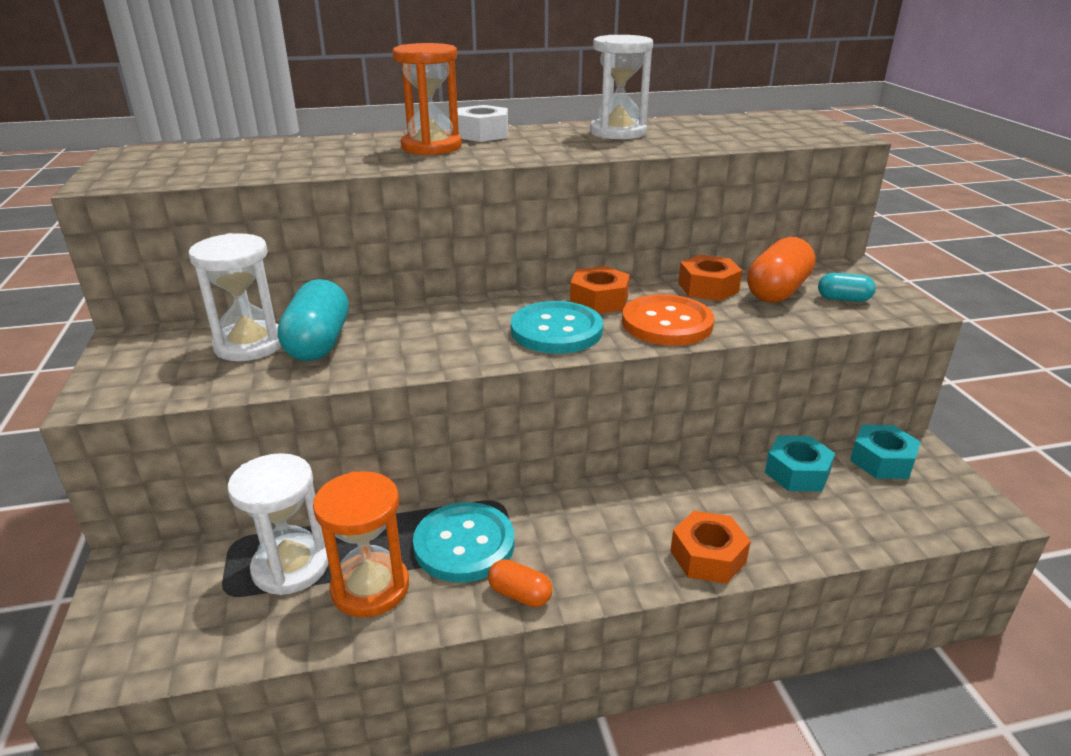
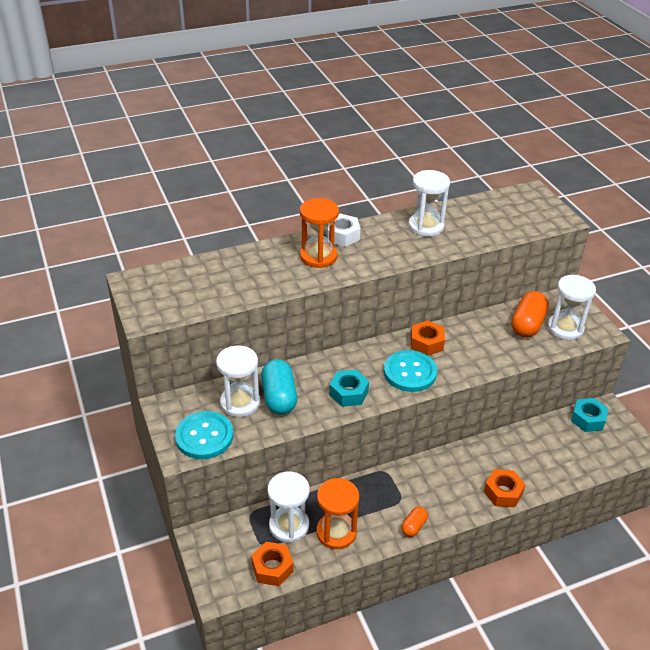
camera: 10 degrees left, 10 degrees up
(464, 544) = (375, 501): turquoise button -> turquoise button (204, 436)
(520, 594) = (414, 526): orange capsule -> orange capsule turned 75 degrees counterclockwise
(667, 323) = (470, 360): orange button -> none
(708, 287) = (487, 325): orange nut -> orange nut (272, 568)
(797, 472) = (543, 433): turquoise nut -> turquoise nut (348, 393)
(843, 299) = (565, 328): turquoise capsule -> white hourglass

